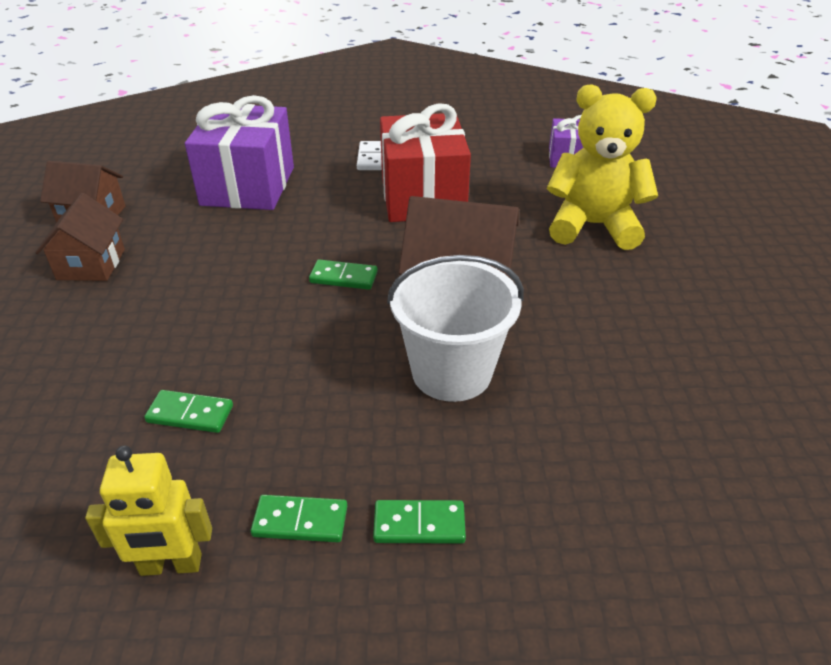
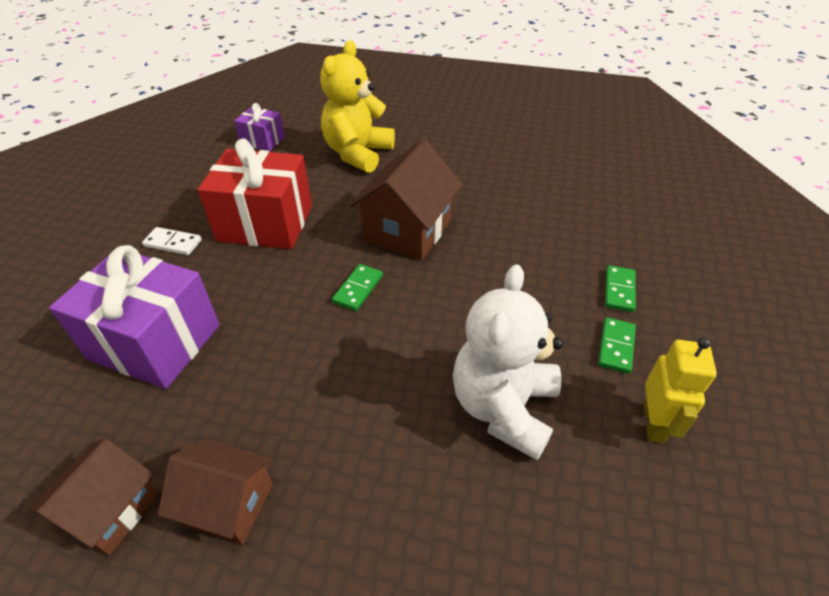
camera: 75 degrees left, 5 degrees up
(190, 414) = (503, 407): green domino -> white teddy bear
(451, 372) = (490, 251): white bucket -> none

